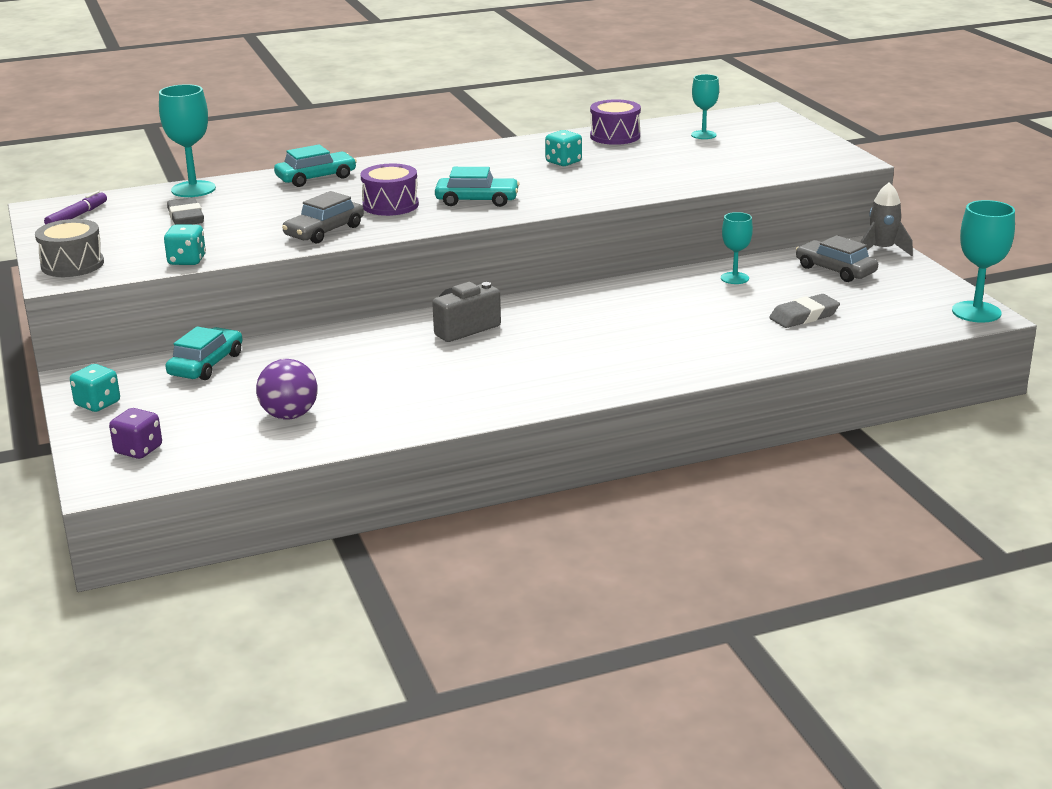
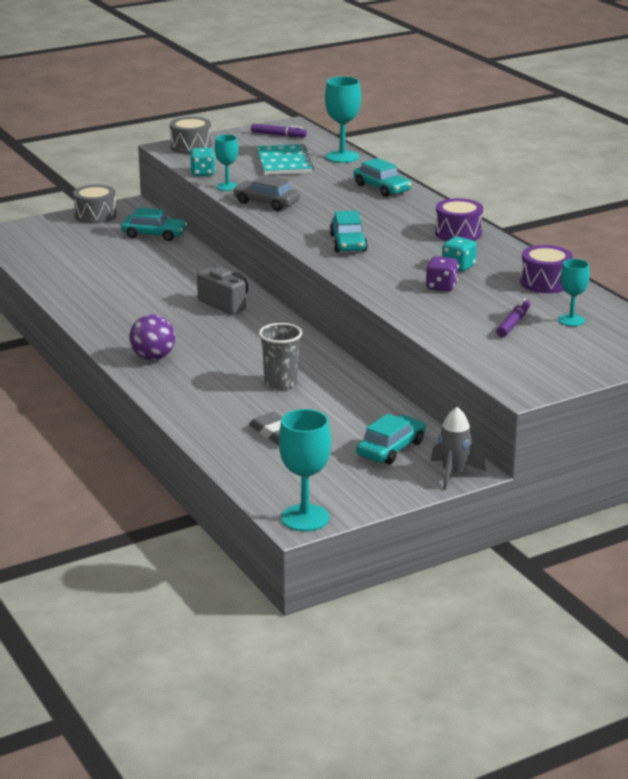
camera: 80 degrees right, 0 degrees up
(98, 404) = (95, 215): turquoise dice -> grey drum
(138, 450) = (35, 234): purple dice -> purple dice (441, 287)
(186, 217) = (284, 162): grey eraser -> turquoise notebook
(289, 415) = (80, 266): purple ball -> purple ball (153, 357)
(390, 205) = (327, 216): purple drum -> purple drum (458, 233)
(688, 309) = (281, 383): none -> grey cup
(707, 153) = (513, 323): none -> purple marker
(734, 278) = (355, 401): turquoise goblet -> turquoise goblet (227, 186)
(835, 270) = (391, 448): grey car -> turquoise car

